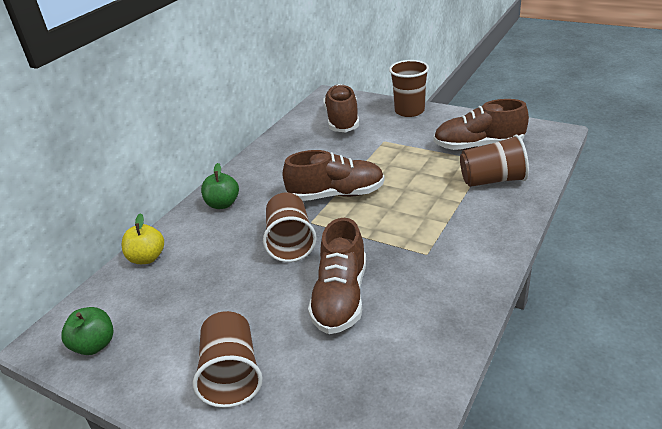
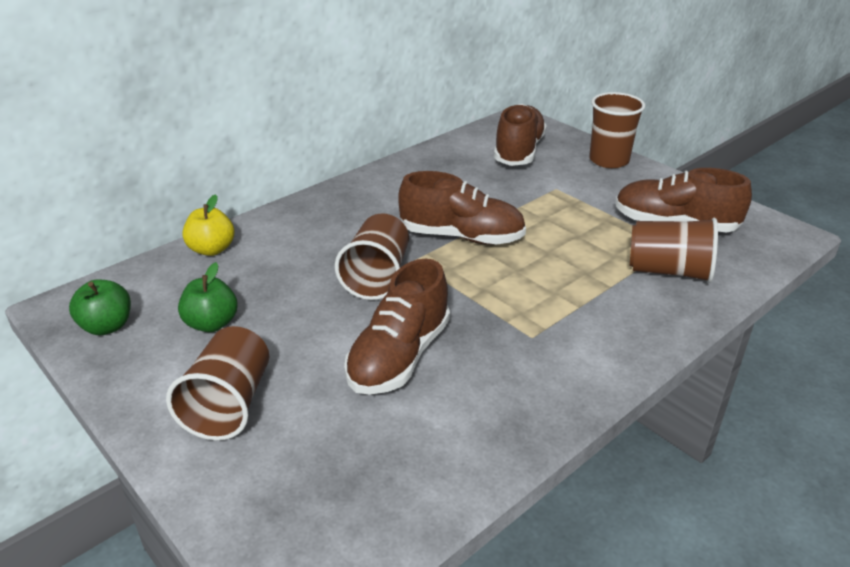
camera: 15 degrees right, 0 degrees up
(223, 204) = (325, 212): green apple -> green apple (211, 324)

